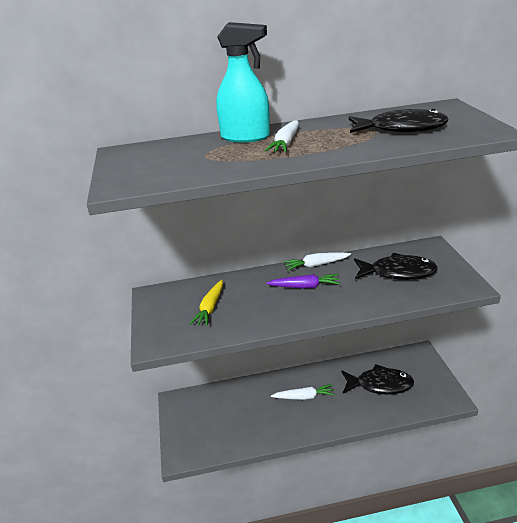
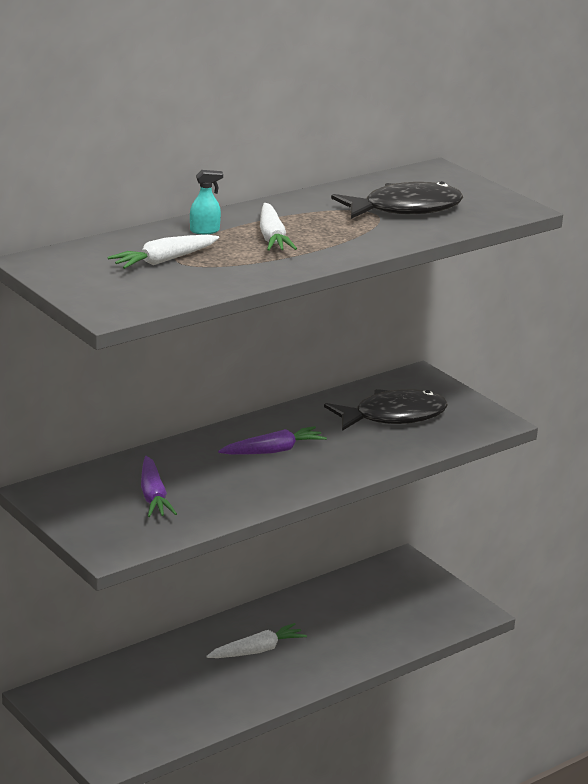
camera: 30 degrees left, 5 degrees down
(210, 308) = (153, 496): yellow carrot -> purple carrot
(246, 137) = (205, 231): turquoise spray bottle -> turquoise spray bottle, size x0.41
(316, 265) = (269, 421): white carrot -> white carrot (164, 261)
(380, 385) = (364, 614): black fish -> none

